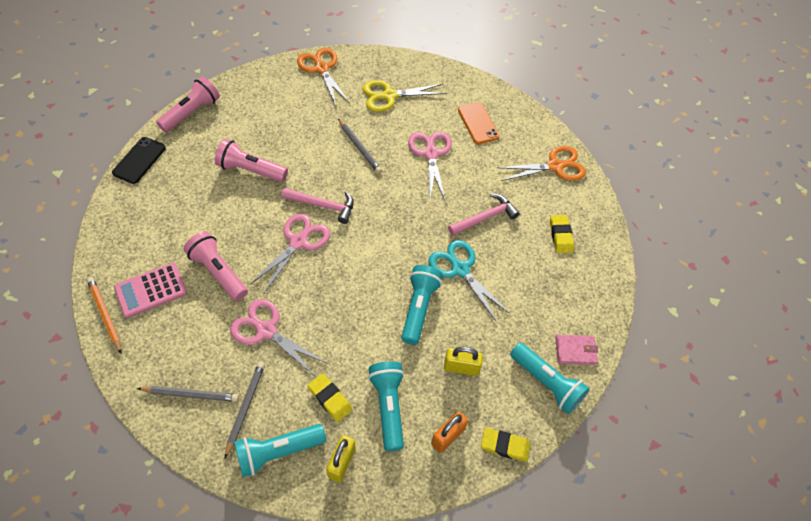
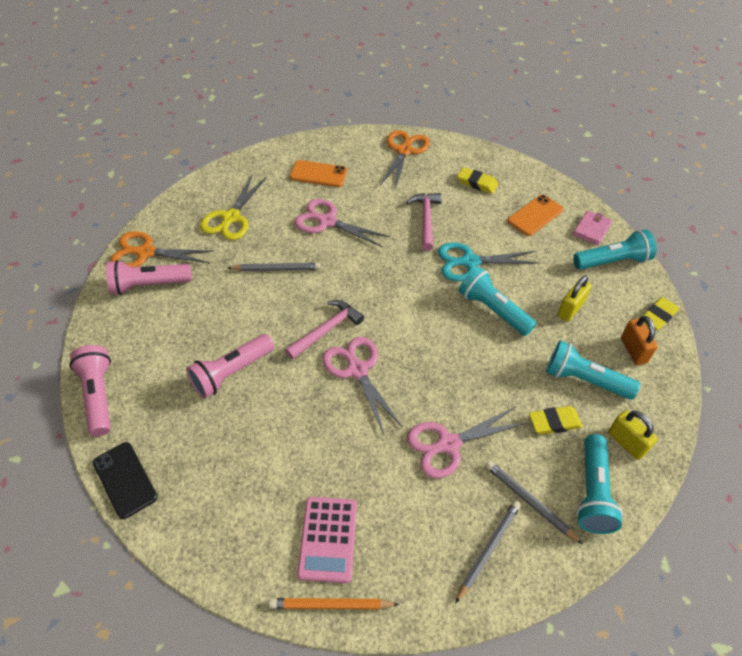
camera: 55 degrees left, 5 degrees down
(218, 272) = (347, 459): pink flashlight -> pink flashlight (148, 285)
(556, 297) = (535, 215): none -> orange phone

